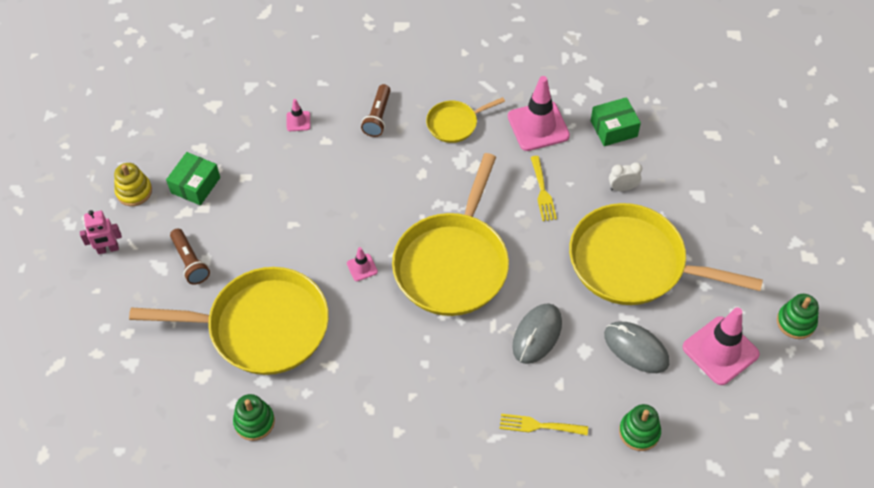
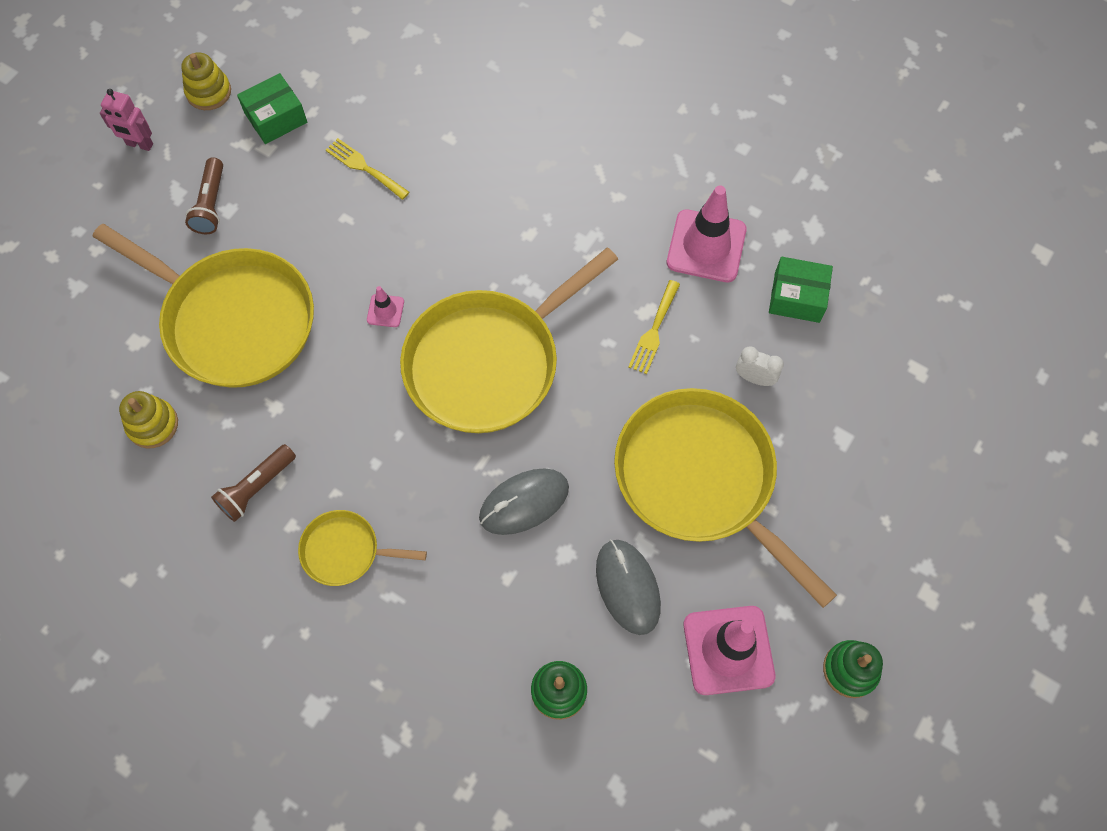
camera: 30 degrees right, 10 degrees up
(254, 422) = (153, 425): green stacking toy -> yellow stacking toy
(298, 121) = (435, 99): pink traffic cone -> none
(378, 117) = (527, 138): brown flashlight -> brown flashlight (257, 487)
(454, 124) = (609, 192): yellow pan -> yellow pan (345, 551)
(539, 426) = (449, 613): yellow fork -> yellow fork (364, 167)

